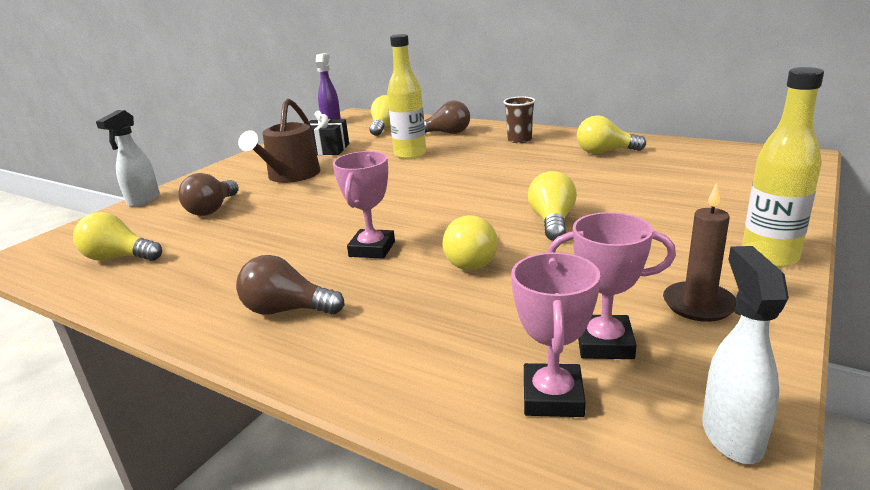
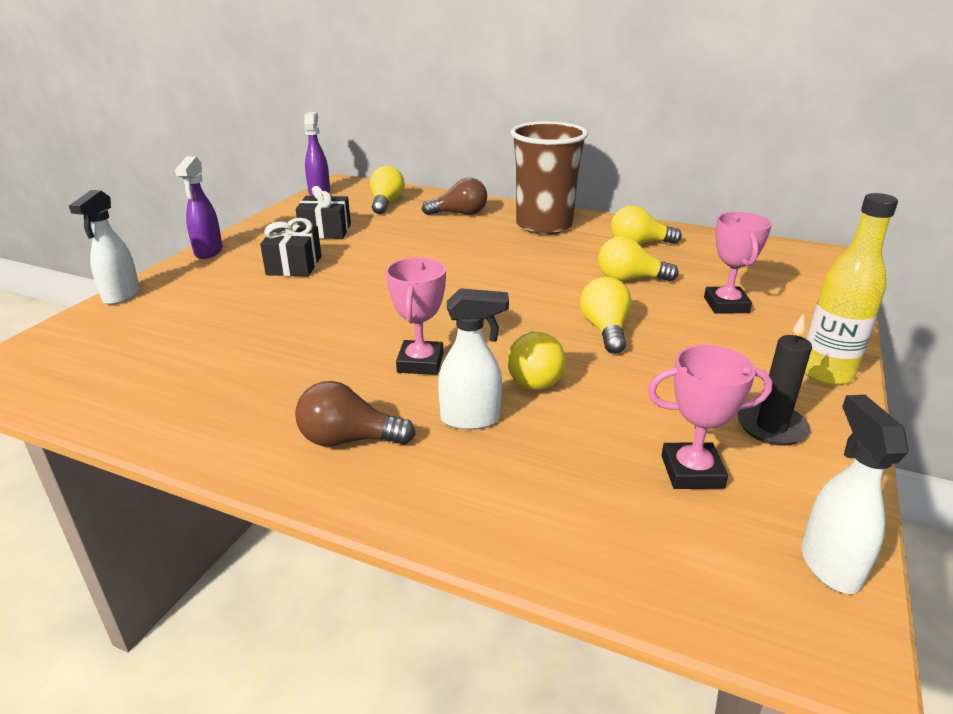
camera: 10 degrees left, 5 degrees up
(119, 258) = (121, 374): yellow light bulb -> yellow light bulb (629, 279)
(212, 209) = (214, 309): brown light bulb -> none
(224, 167) = (208, 252): none -> purple spray bottle
(290, 176) = (294, 265): brown watering can -> black gift
(403, 295) = (471, 419): none -> white spray bottle
(410, 155) = (426, 241): yellow bottle -> none
(519, 140) = (544, 225): brown cup -> brown cup, size x2.13
(553, 397) = (656, 532): pink trophy -> pink trophy (726, 305)
(698, 304) = (771, 427): brown candle -> black candle

